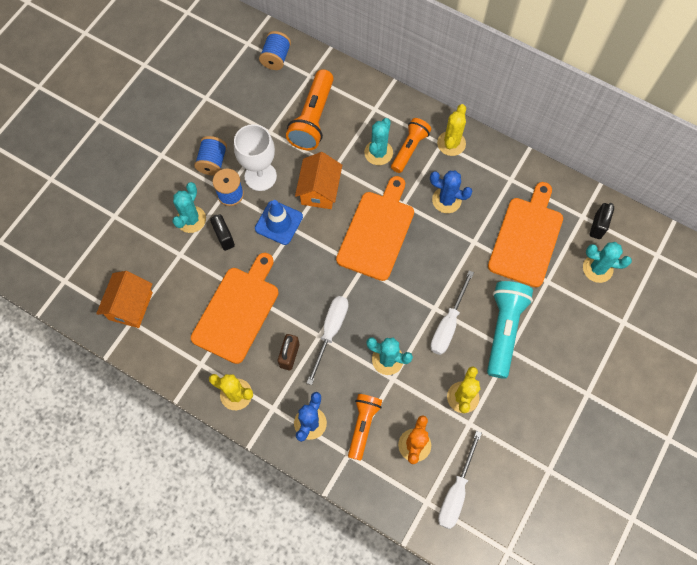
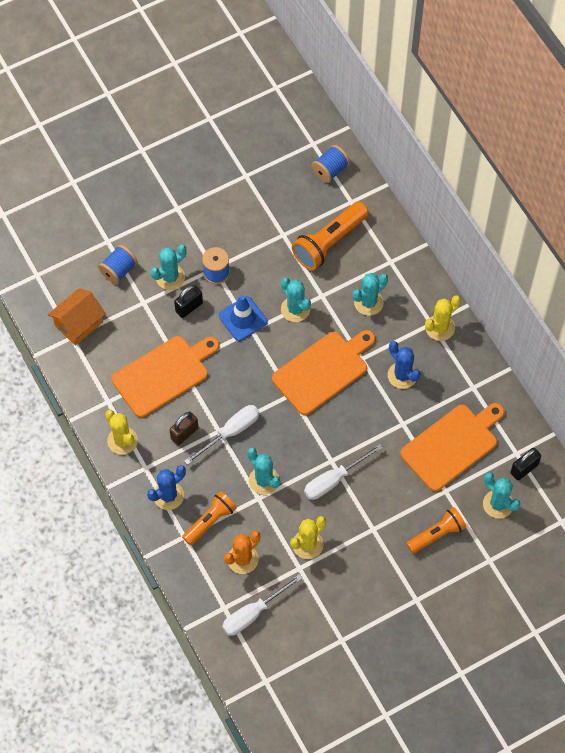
camera: 30 degrees right, 5 degrees down
(212, 162) = (218, 237): blue spool -> blue spool (119, 270)
(224, 237) = (189, 307): black padlock -> black padlock turned 45 degrees clockwise
(260, 176) = (251, 270): white goblet -> none
(319, 190) = (295, 309): orange house -> turquoise cactus
(409, 149) = (398, 313): orange flashlight -> orange flashlight (436, 534)
(503, 330) = (379, 510): turquoise flashlight -> none

